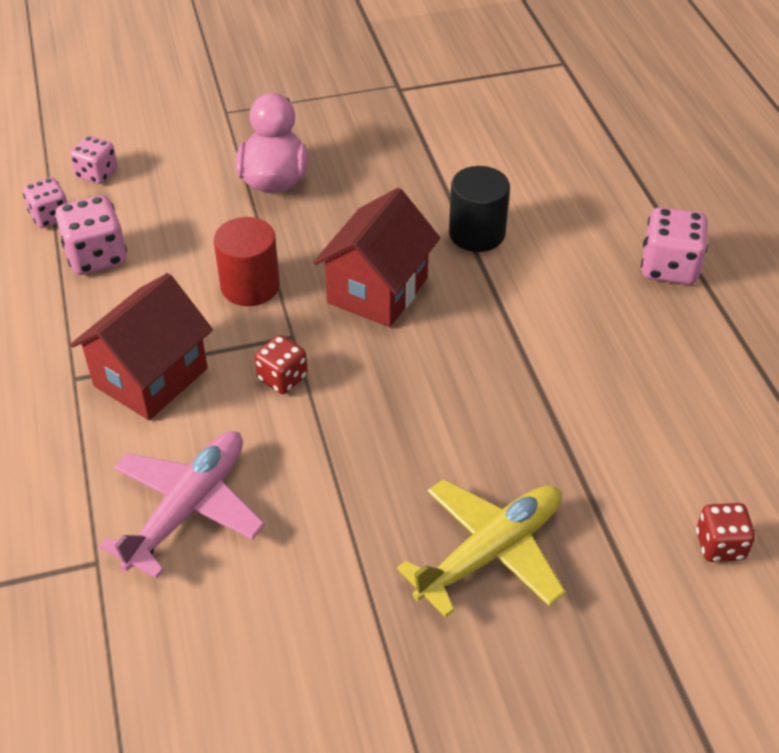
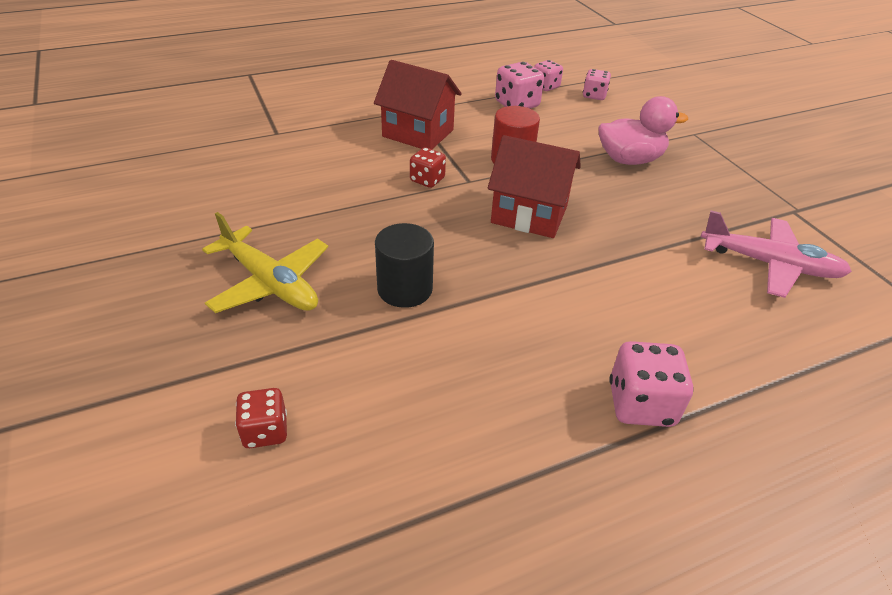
camera: 80 degrees right, 5 degrees down
(187, 509) = (313, 156): pink plane -> pink plane (769, 264)
(476, 233) = (623, 264): black cylinder -> black cylinder (405, 289)

